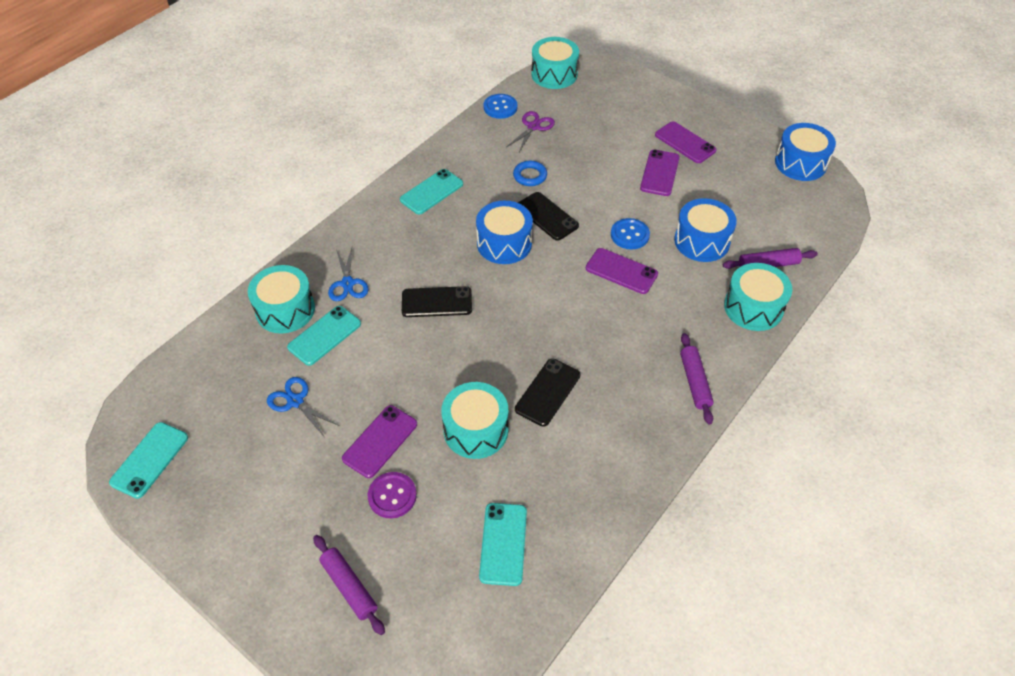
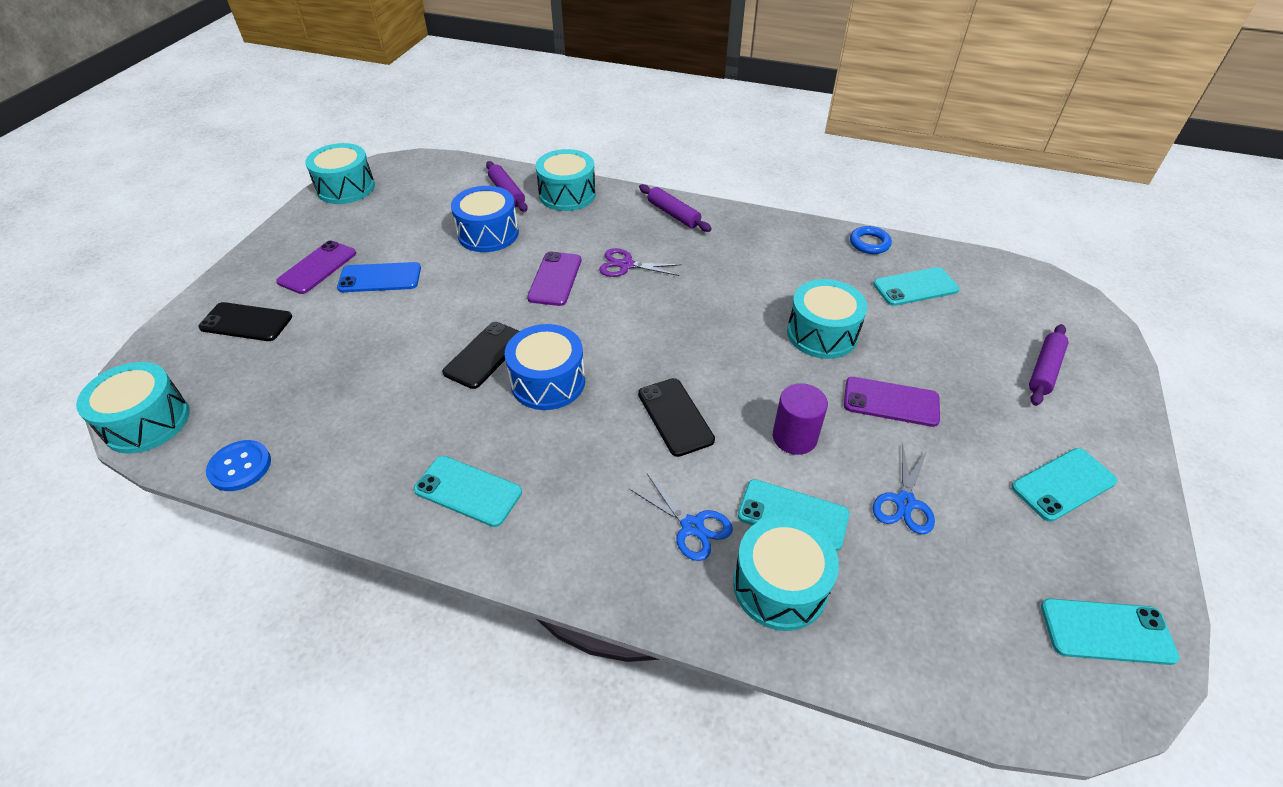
camera: 110 degrees left, 5 degrees down
(246, 513) = (1063, 484): none -> turquoise phone
(347, 283) = (692, 526): blue scissors -> blue scissors turned 75 degrees clockwise
(382, 363) = (794, 437): none -> purple cylinder
(392, 496) = (938, 371): purple button -> none
(530, 176) = (408, 390): blue ring -> blue ring (869, 243)
(533, 127) = (292, 413): purple scissors -> purple scissors (626, 265)
(547, 392) = (743, 296): black phone -> black phone (246, 322)
(629, 235) = (495, 283): blue button -> none
(659, 173) = (380, 278): purple phone -> blue phone
(694, 382) = (673, 214): purple rolling pin -> purple rolling pin turned 75 degrees clockwise
(800, 163) = (346, 188): blue drum -> turquoise drum

